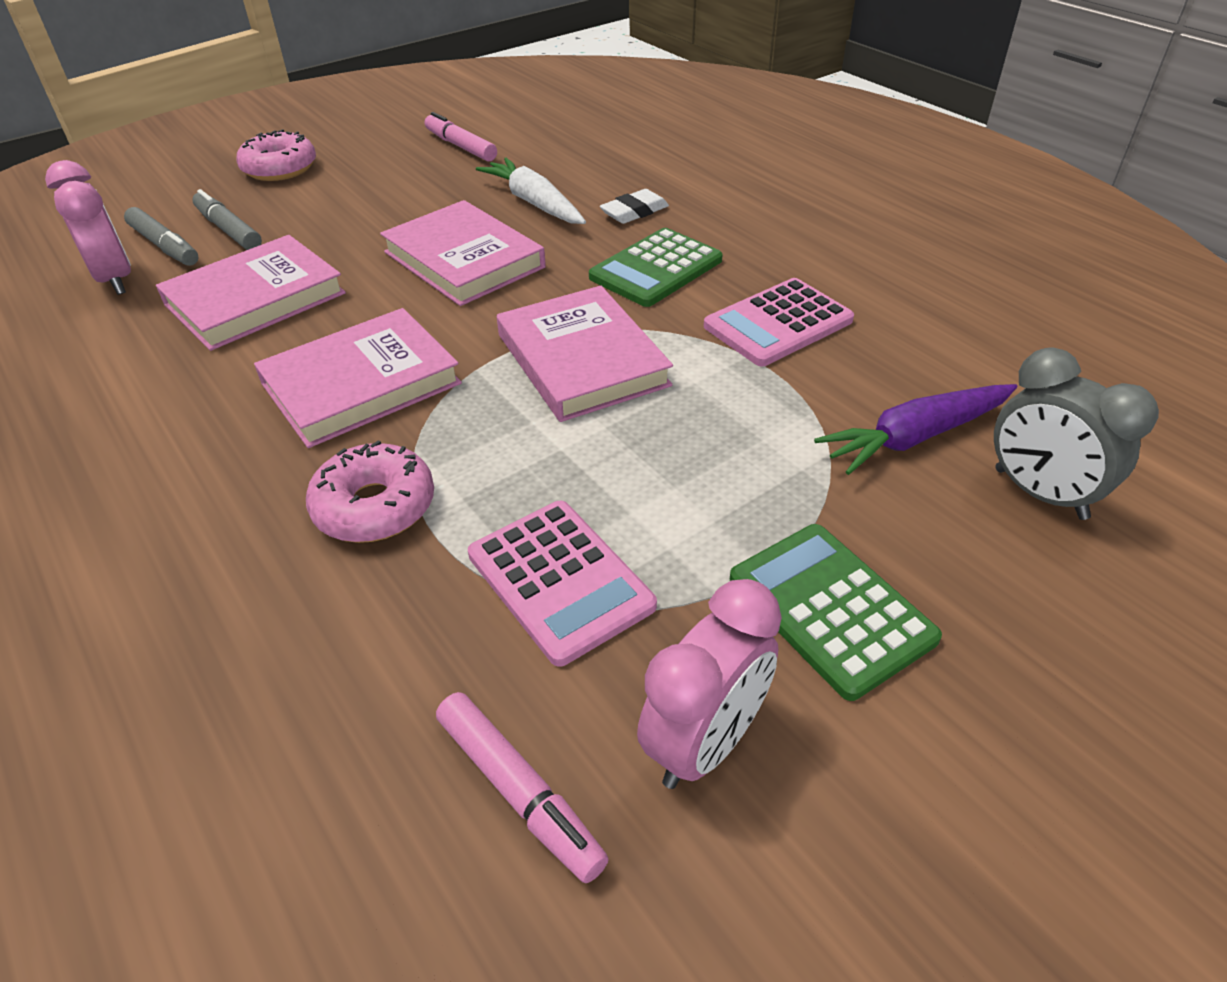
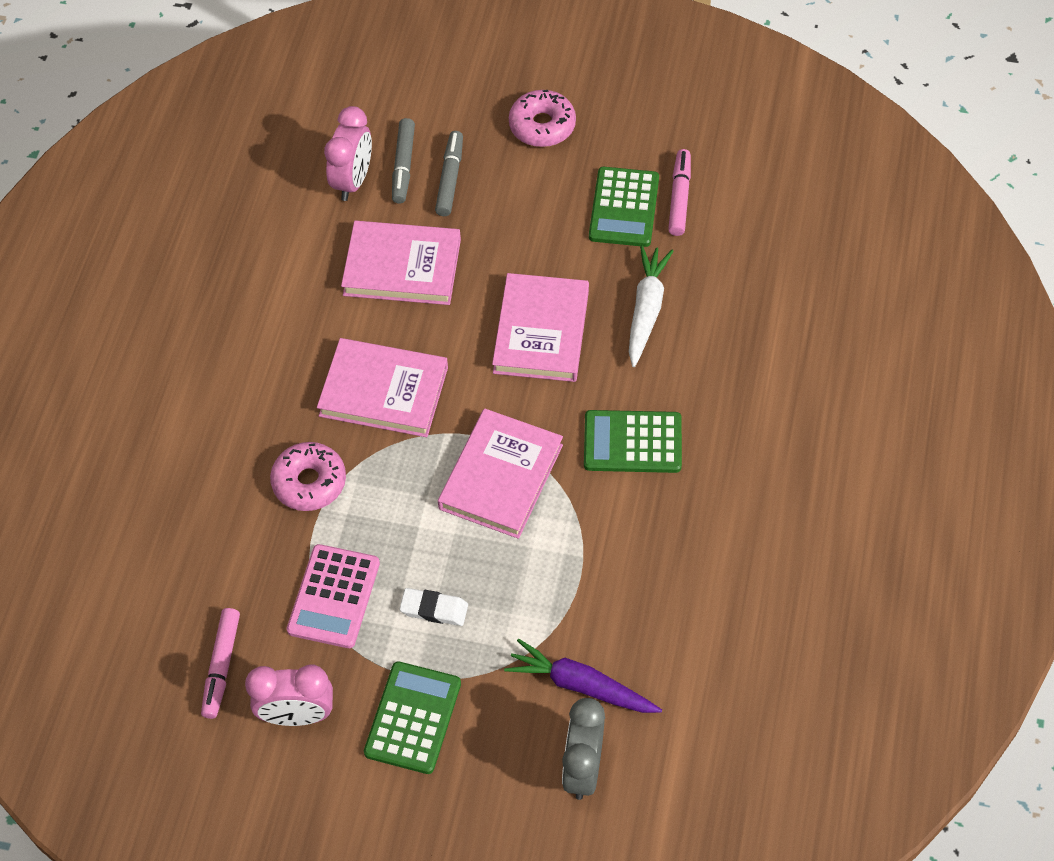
camera: 50 degrees right, 15 degrees up
(423, 170) = (624, 208): none -> green calculator
(634, 212) = (693, 376): white eraser -> white eraser (434, 609)
(778, 323) = (633, 550): pink calculator -> none

